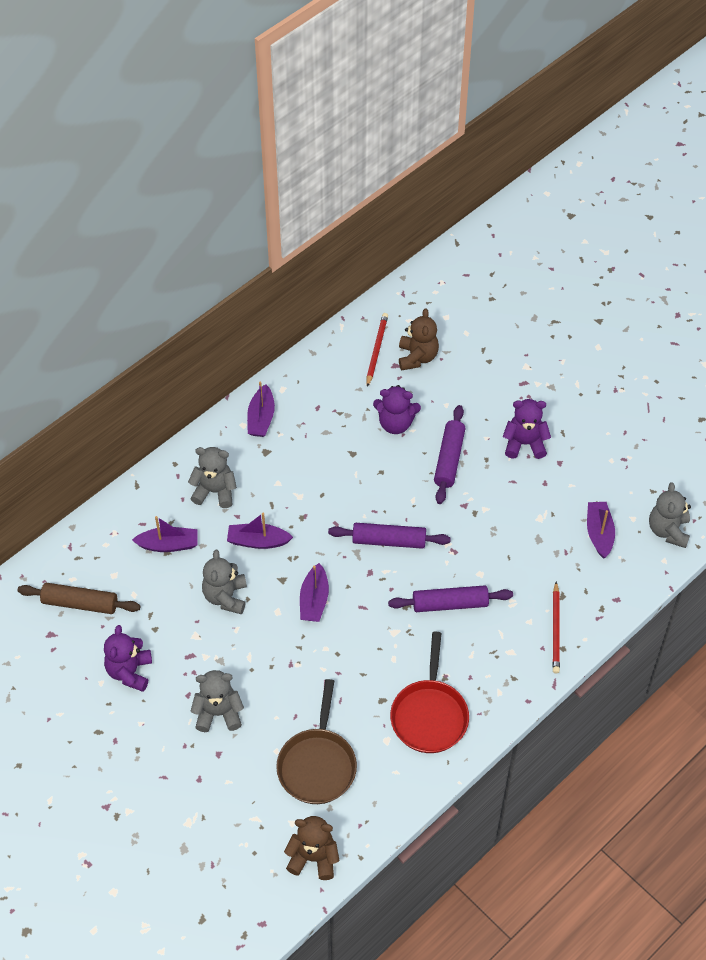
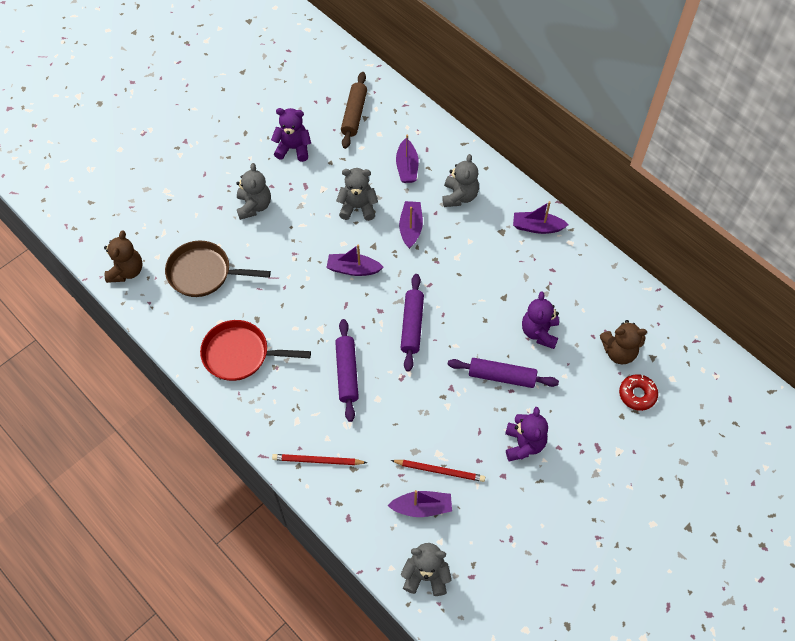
camera: 90 degrees right, 5 degrees up
(376, 350) = (623, 317): red pencil -> red pencil (439, 471)
(465, 346) = (637, 394): none -> red donut

